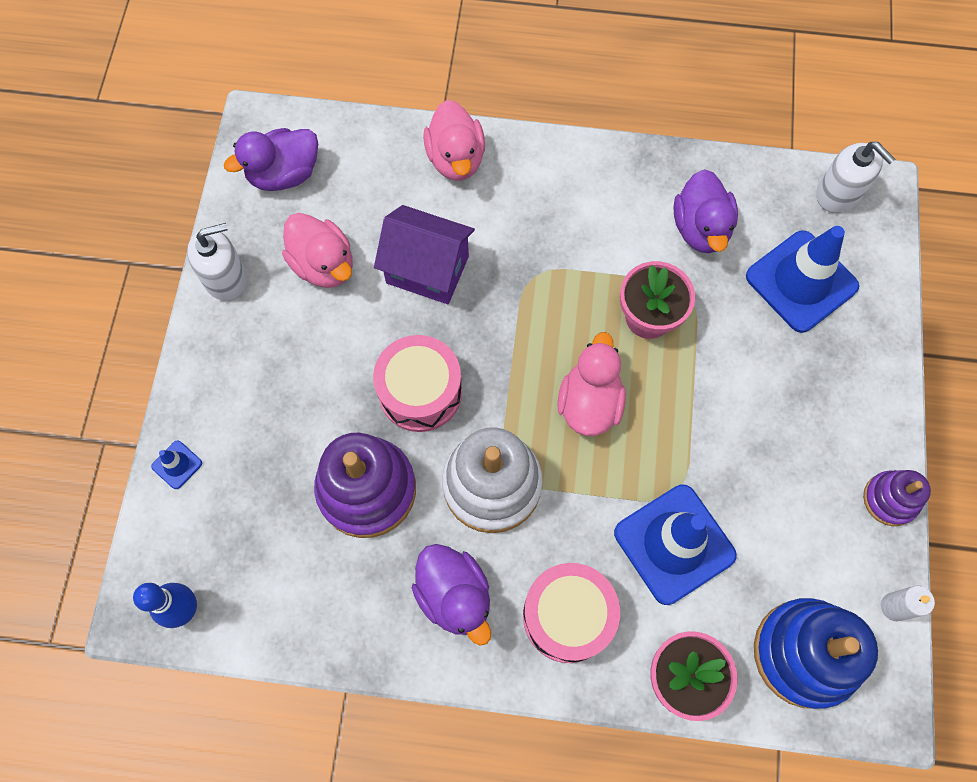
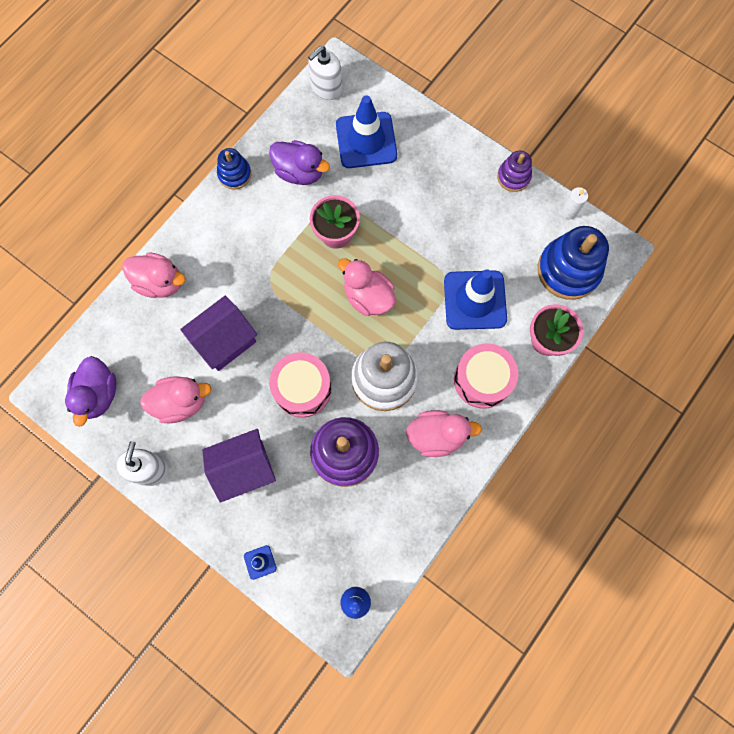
camera: 60 degrees left, 5 degrees up
(282, 382) = (245, 468): none -> purple house
(454, 596) = (436, 436): purple duck -> pink duck
(645, 159) = (234, 174): none -> blue stacking toy
(838, 193) = (326, 87): white soap dispenser -> white soap dispenser turned 150 degrees clockwise

